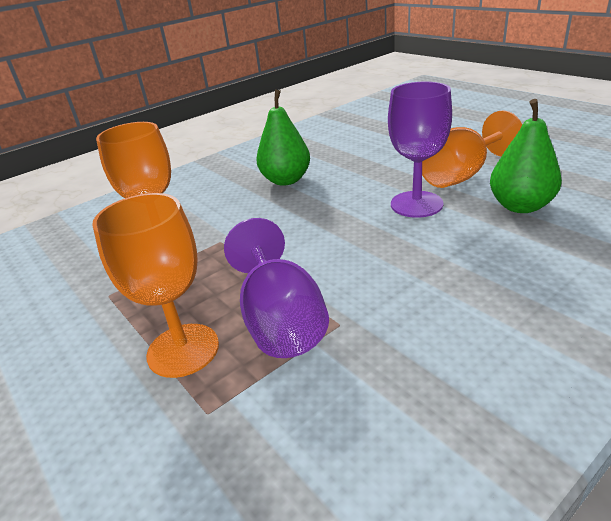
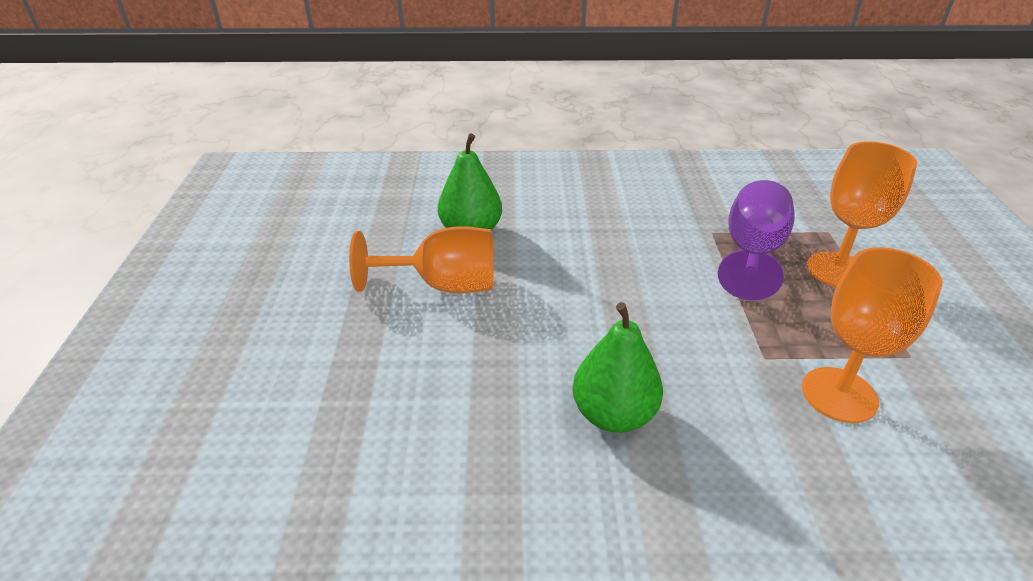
camera: 145 degrees left, 5 degrees up
(416, 204) = (535, 281): purple goblet -> none

